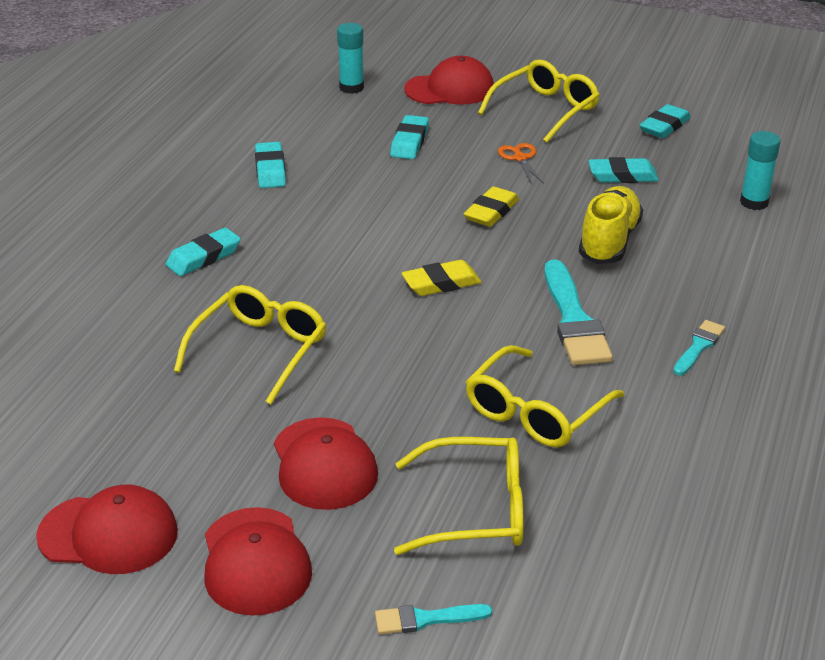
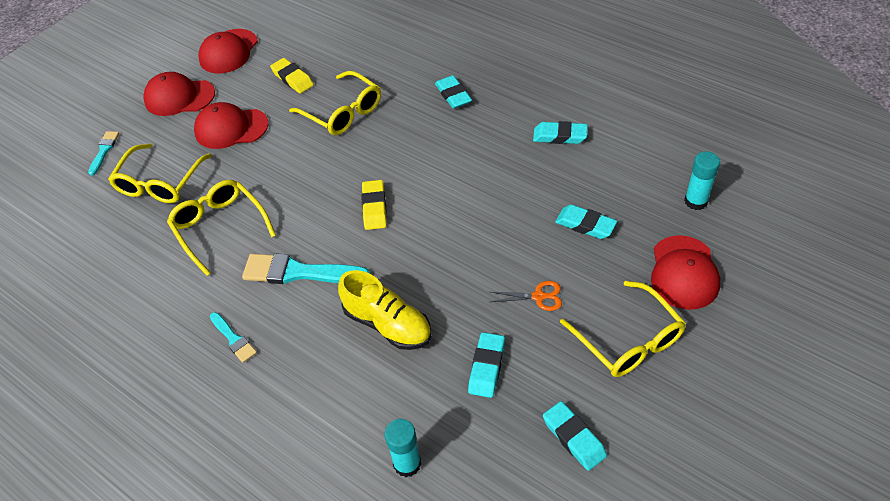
camera: 110 degrees right, 15 degrees up
(491, 212) = (457, 256): yellow eraser -> yellow eraser (292, 79)

